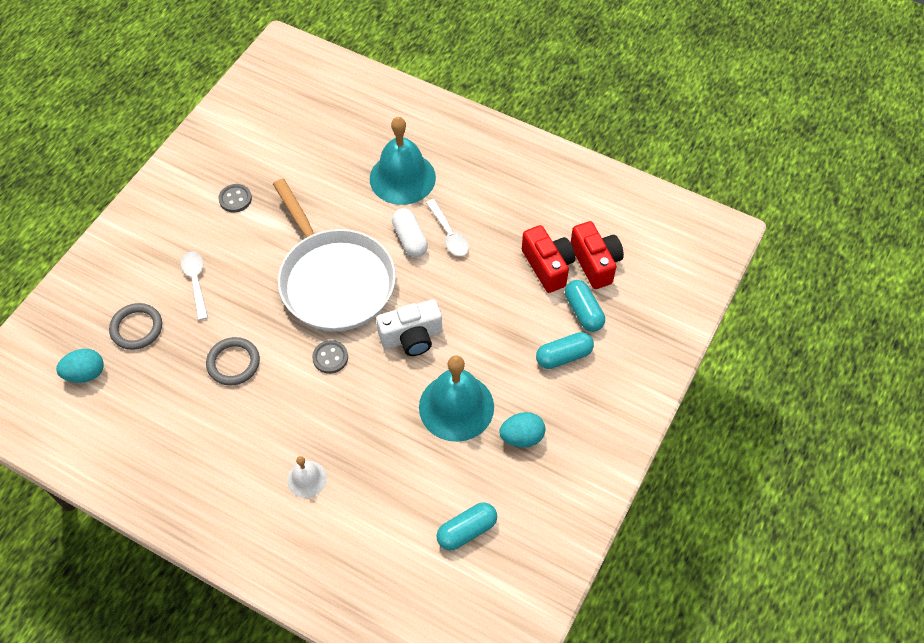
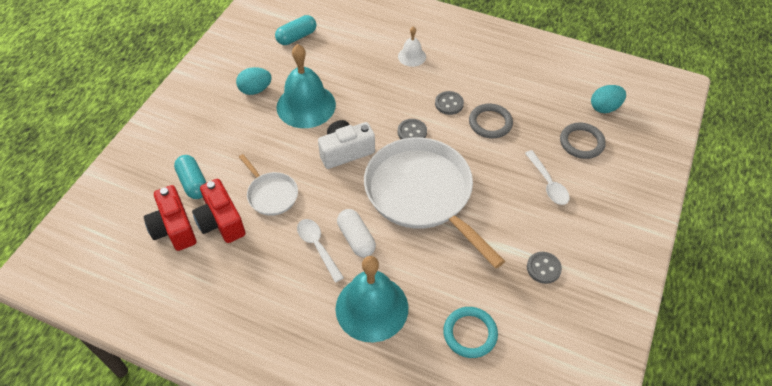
camera: 175 degrees right, 5 degrees down
(276, 395) = (449, 104): none -> grey button
(320, 152) = (470, 333): none -> turquoise ring
(496, 292) = (271, 194): none -> white pan
(563, 356) = (216, 146): turquoise capsule -> none

